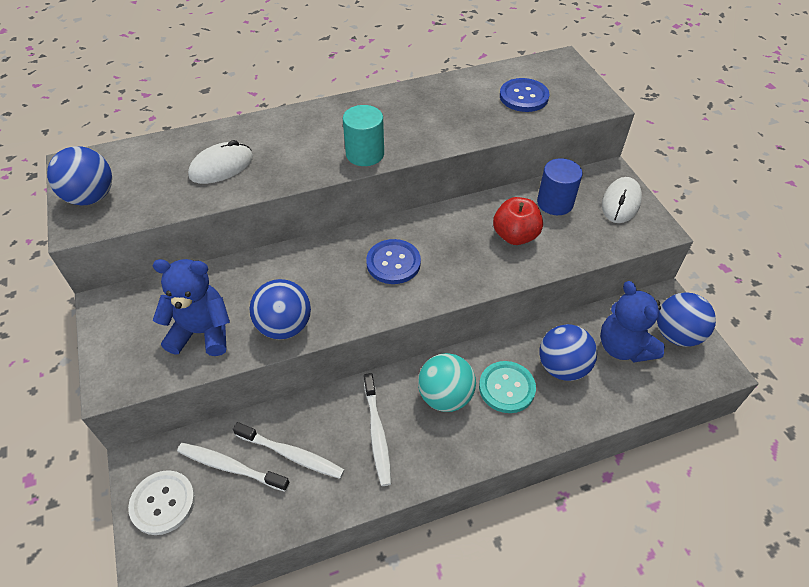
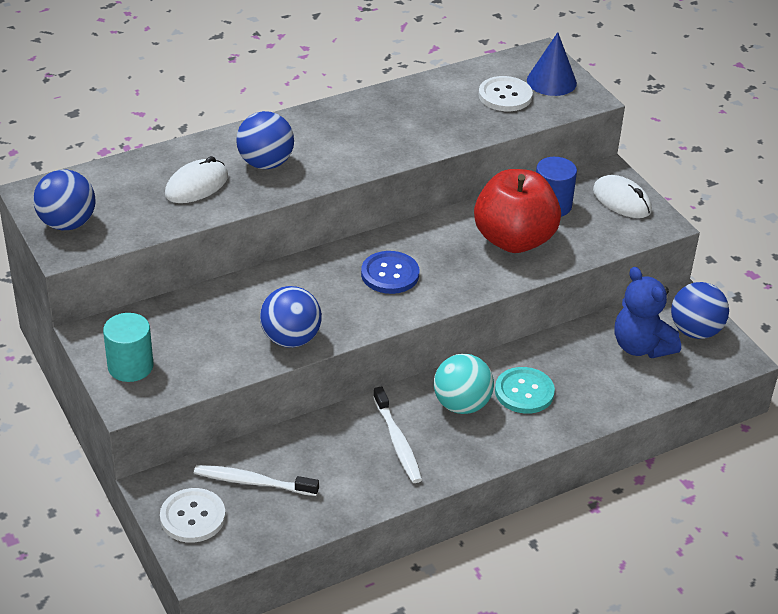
camera: 10 degrees left, 10 degrees down
(202, 332) = (206, 350): blue teddy bear -> none
(291, 454) = (313, 466): white toothbrush -> none
(365, 154) = (347, 163): turquoise cylinder -> turquoise cylinder (130, 366)
(515, 236) = (514, 240): red apple -> red apple, size x1.64
(523, 97) = (505, 96): blue button -> white button
(562, 367) = (579, 369): blue ball -> blue ball (266, 163)
(568, 86) = (551, 81): none -> blue cone
(620, 203) = (621, 201): white mouse -> white mouse turned 60 degrees counterclockwise

